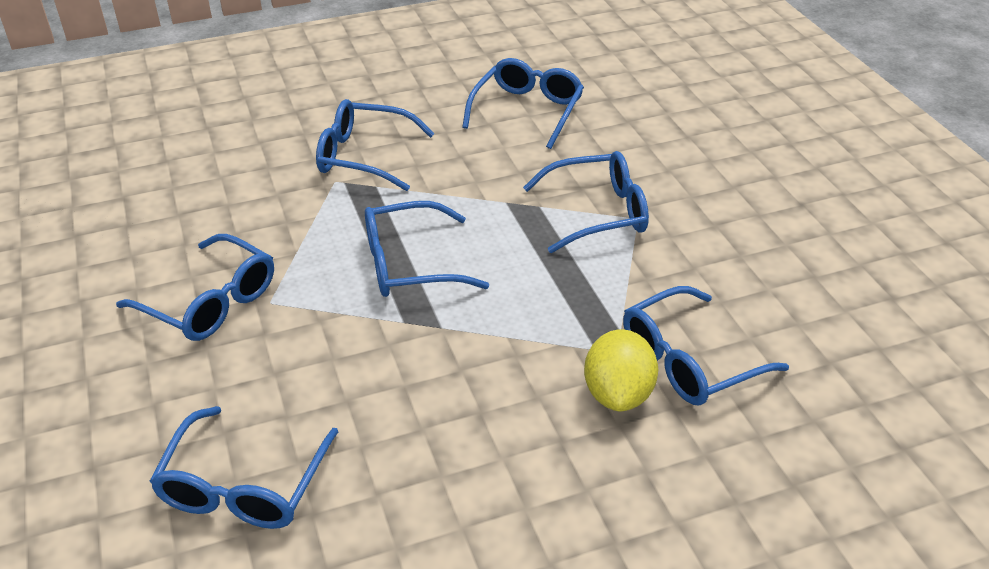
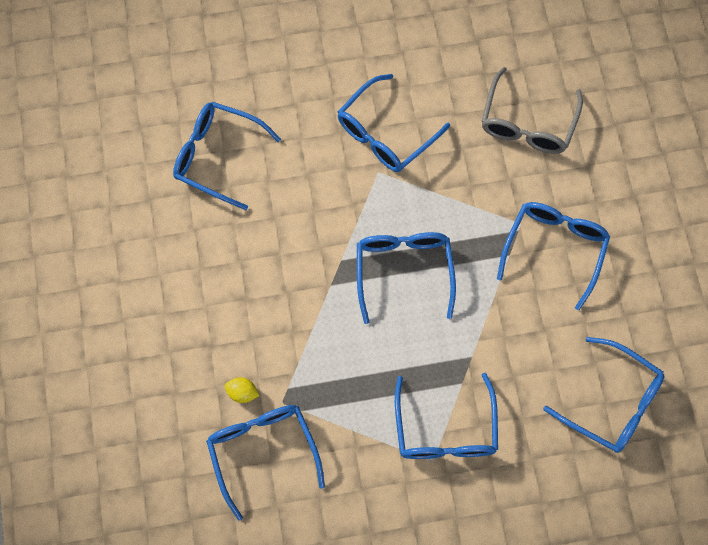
camera: 100 degrees right, 30 degrees up
(202, 186) = (527, 123): none -> grey glasses
(618, 394) = (242, 392): yellow lemon -> yellow lemon, size x0.50

